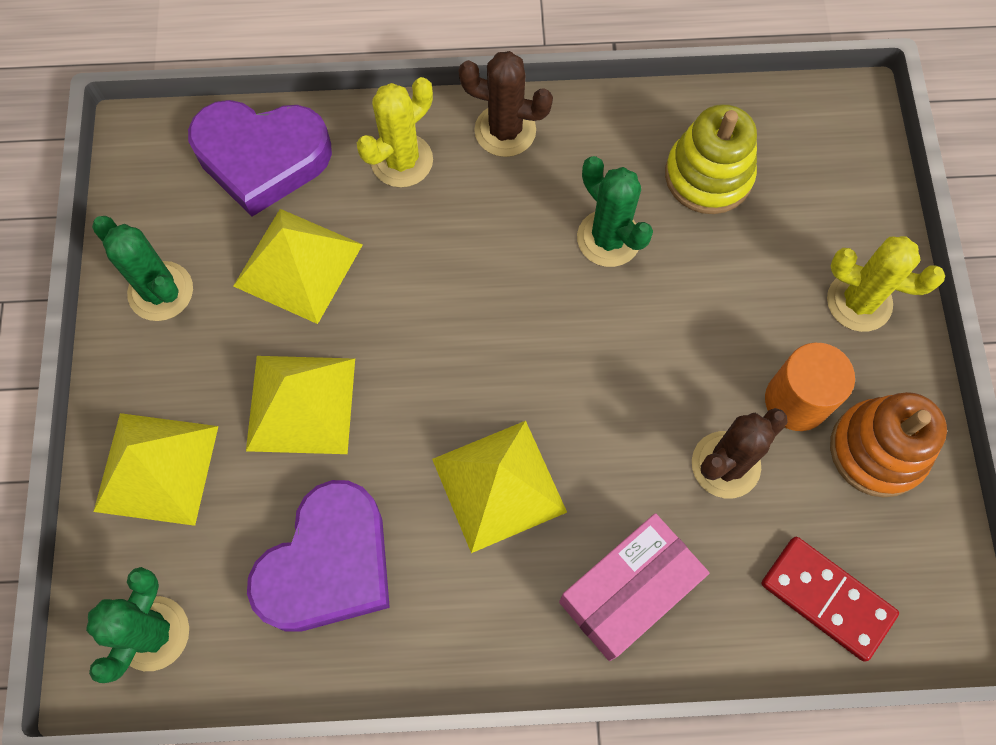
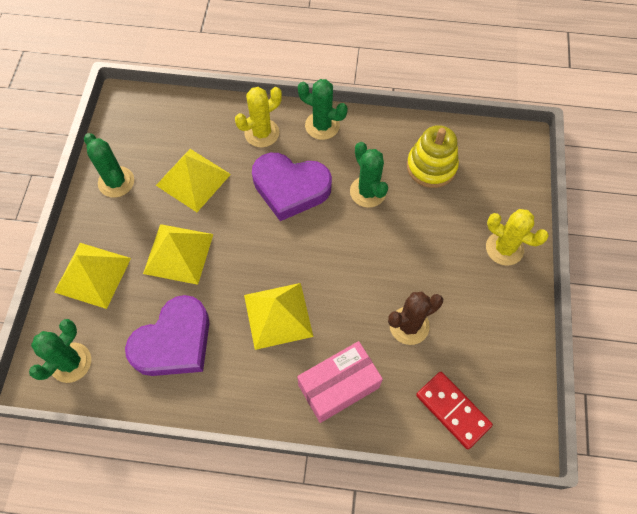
camera: 10 degrees right, 5 degrees down
(262, 158) = (186, 120): purple heart -> purple heart (290, 188)
(505, 131) = (322, 125): brown cactus -> green cactus
(796, 401) = (457, 297): orange cylinder -> none
(877, 450) = (499, 332): orange stacking toy -> none

